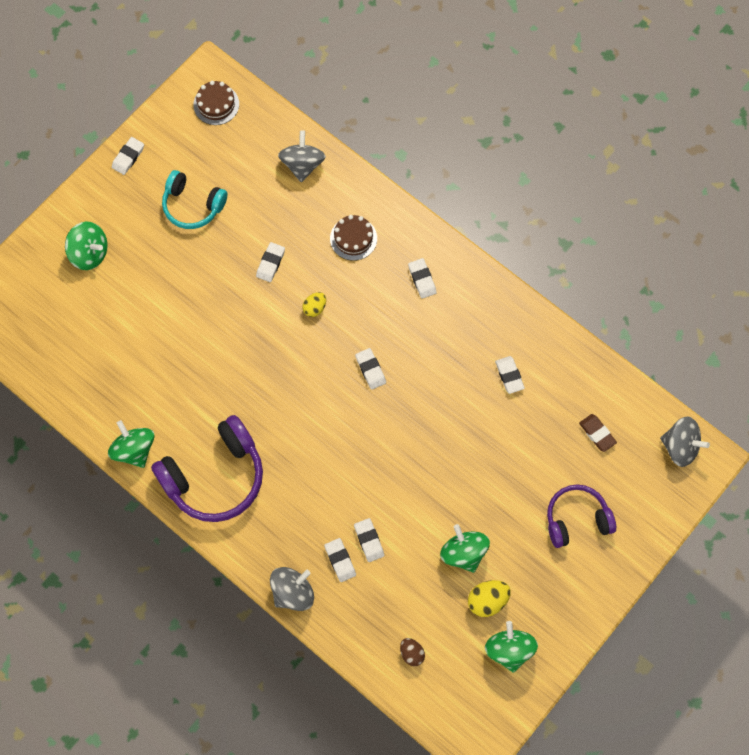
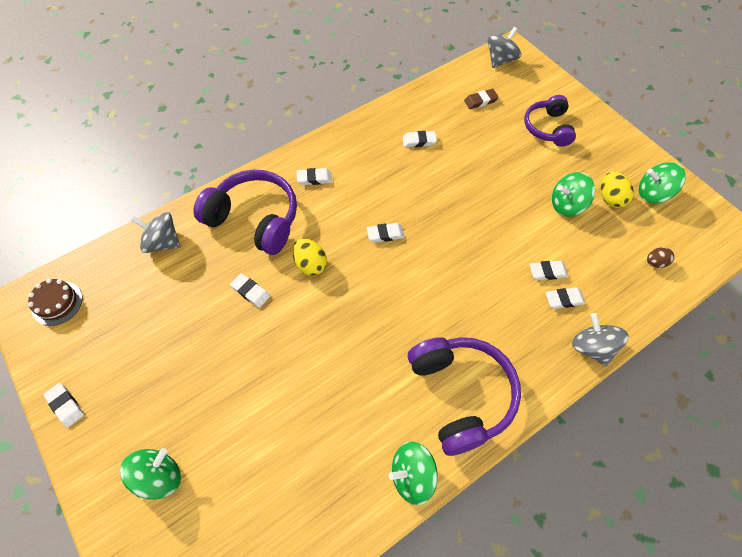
camera: 75 degrees left, 10 degrees down
(193, 206) = (156, 350): turquoise headphones -> none
(315, 308) = (311, 265): yellow egg -> yellow egg, size x1.52
(353, 238) = (255, 219): brown cake -> purple headphones

